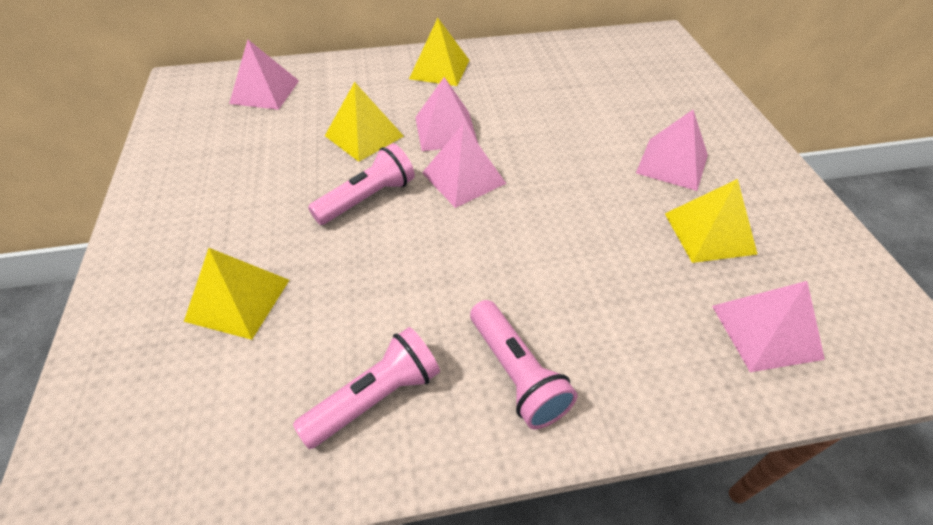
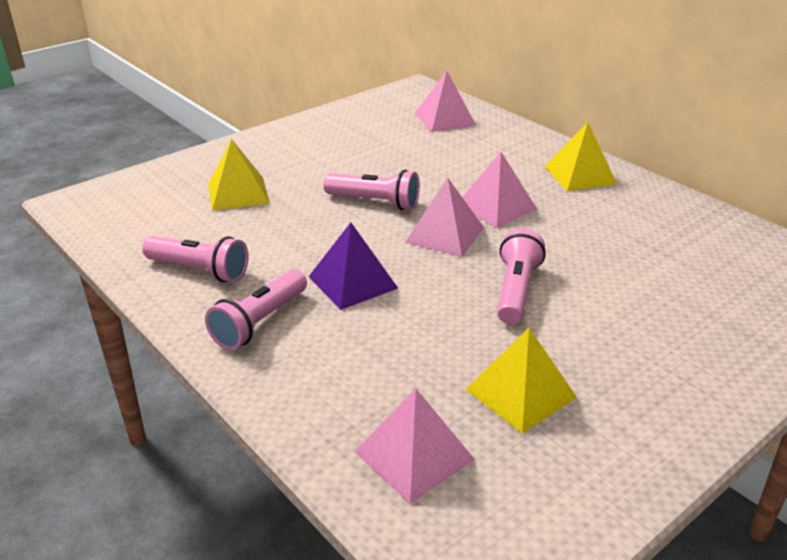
camera: 60 degrees right, 15 degrees down
(364, 136) = (443, 175): yellow pyramid -> none
(495, 271) = (353, 282): none -> purple pyramid
(575, 175) = (516, 290): none -> pink flashlight
(672, 163) = (607, 346): pink pyramid -> none

